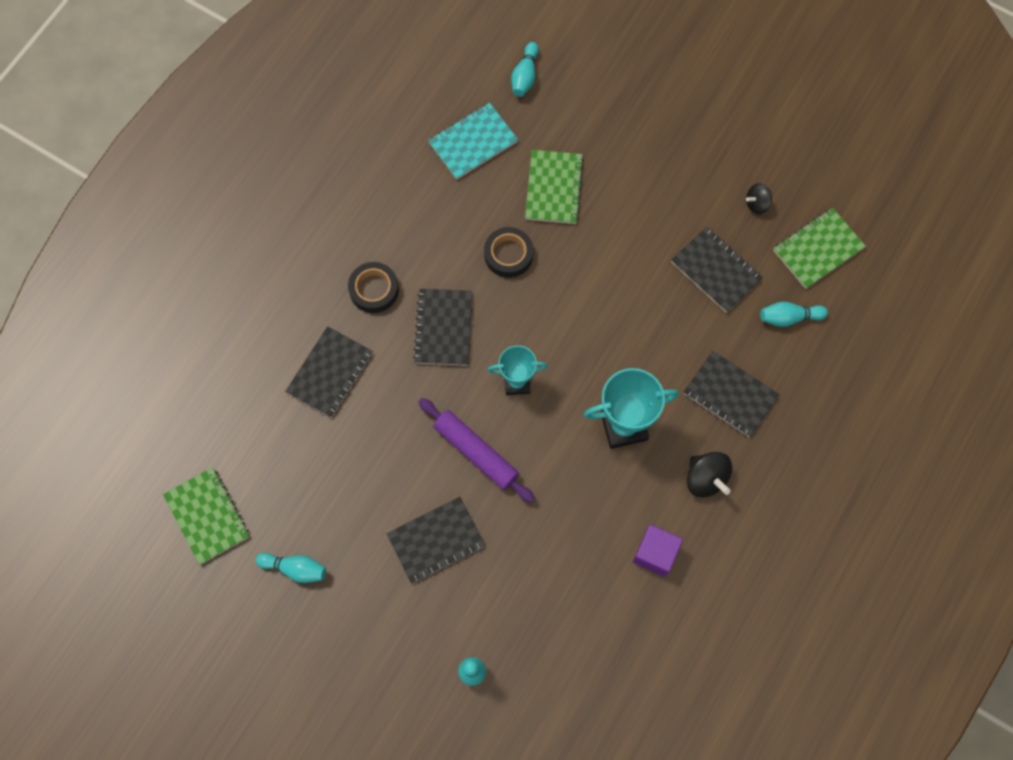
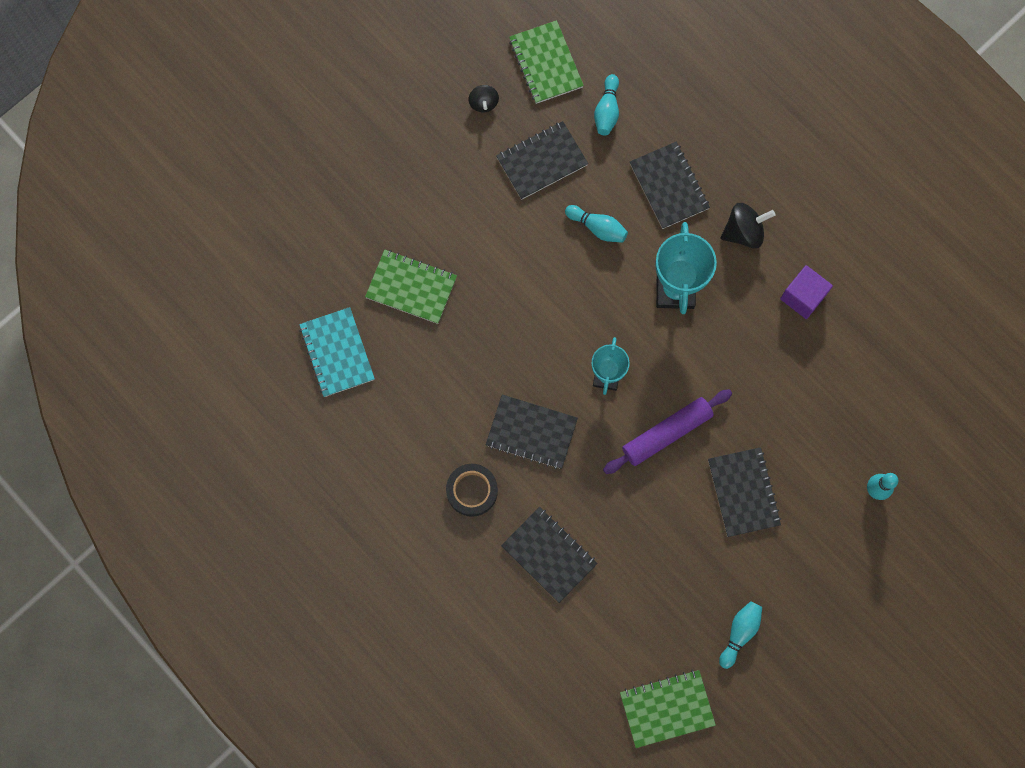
camera: 75 degrees left, 5 degrees up
(508, 255) = (471, 350): black tape -> none
(525, 76) = (277, 281): turquoise bowling pin -> turquoise bowling pin (597, 227)
(730, 395) = (669, 186): black notebook -> black notebook turned 75 degrees counterclockwise

